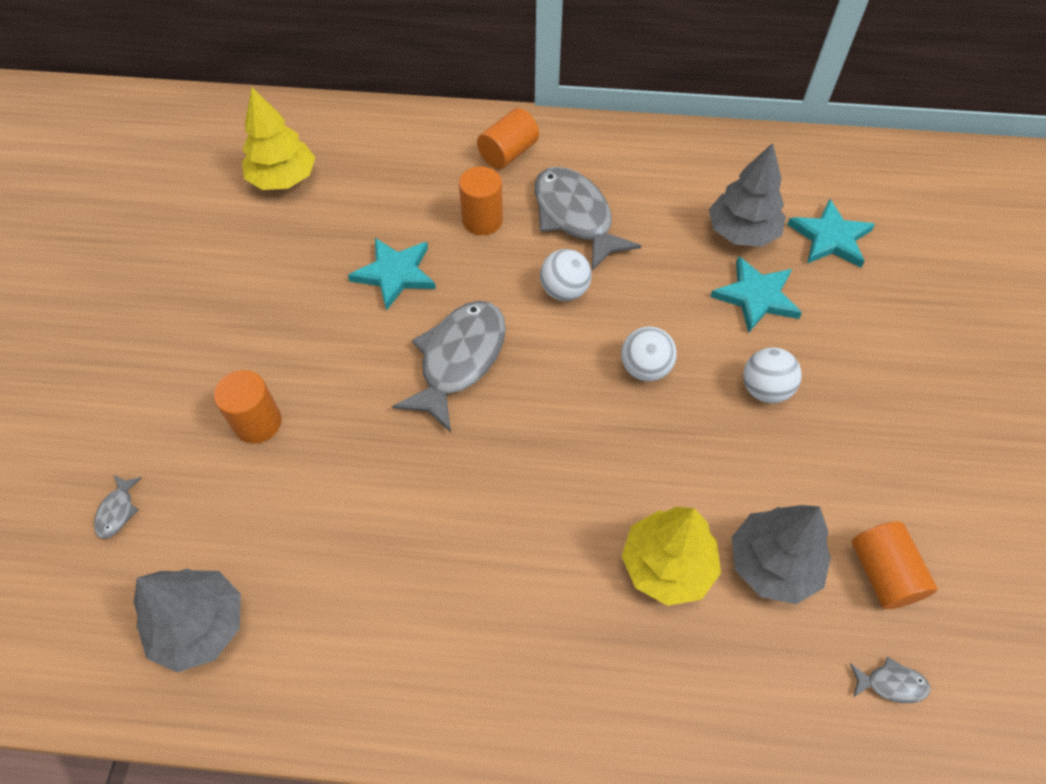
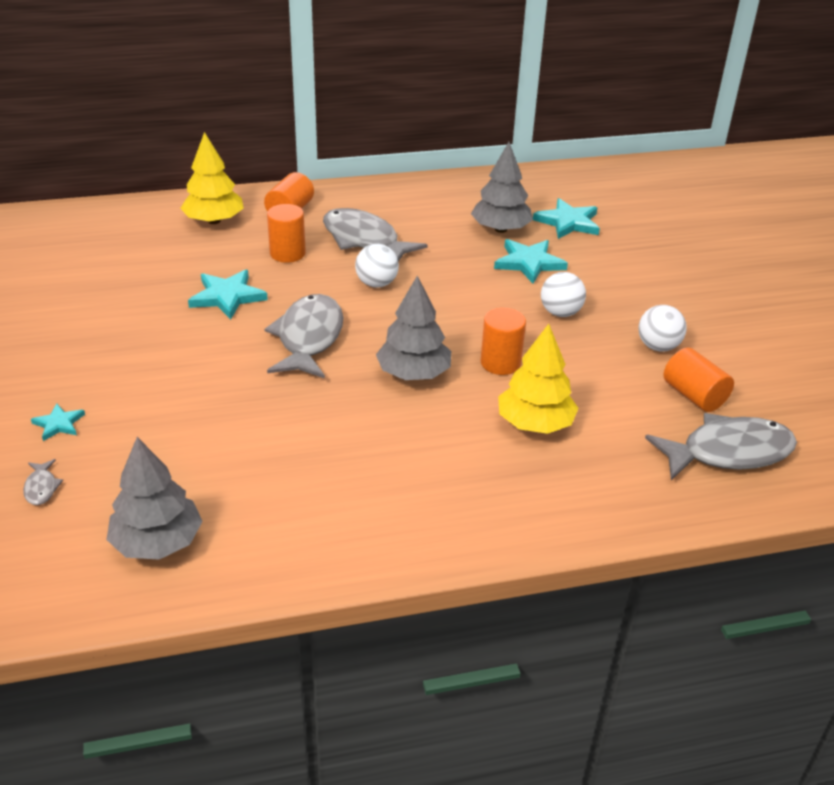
camera: 20 degrees left, 20 degrees down
(164, 423) = (59, 424): none -> turquoise star
(258, 423) = (148, 407): orange cylinder -> orange cylinder (500, 363)
(283, 179) = (96, 254): yellow tree -> yellow tree (214, 221)
(645, 368) = (463, 317): white ball -> white ball (658, 346)
(773, 564) = (613, 406): grey tree -> grey tree (414, 373)
(891, 684) = (728, 452): grey fish -> grey fish, size x2.44

